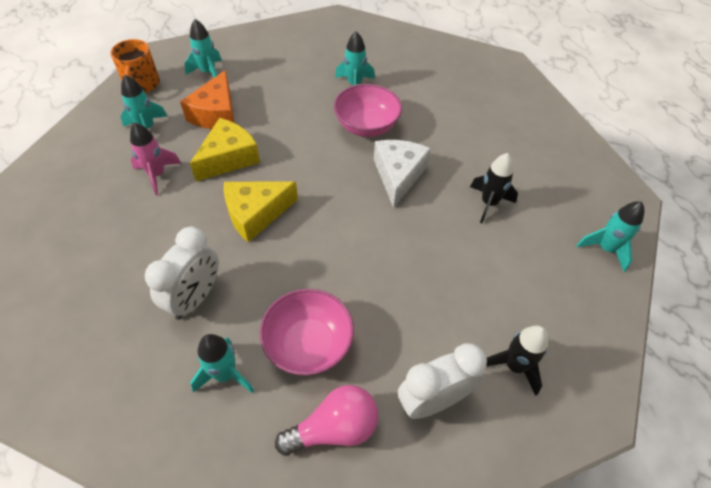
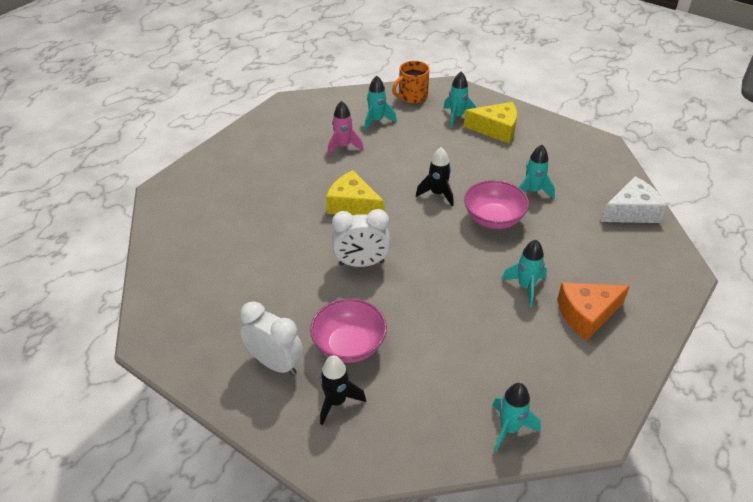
camera: 60 degrees right, 10 degrees down
(195, 297) = (267, 213): white clock -> white clock (361, 263)
(216, 114) = (422, 141): orange cheese -> orange cheese (586, 314)
(225, 374) = (225, 254): turquoise rocket -> turquoise rocket (525, 287)
(229, 158) = (388, 168): yellow cheese -> yellow cheese (496, 129)
(308, 344) = (272, 281): pink bowl -> pink bowl (349, 345)
(334, 428) = (223, 321): pink light bulb -> none
(398, 175) = (460, 260): white cheese -> white cheese (632, 211)
(489, 203) = (485, 327): black rocket -> black rocket (437, 194)

